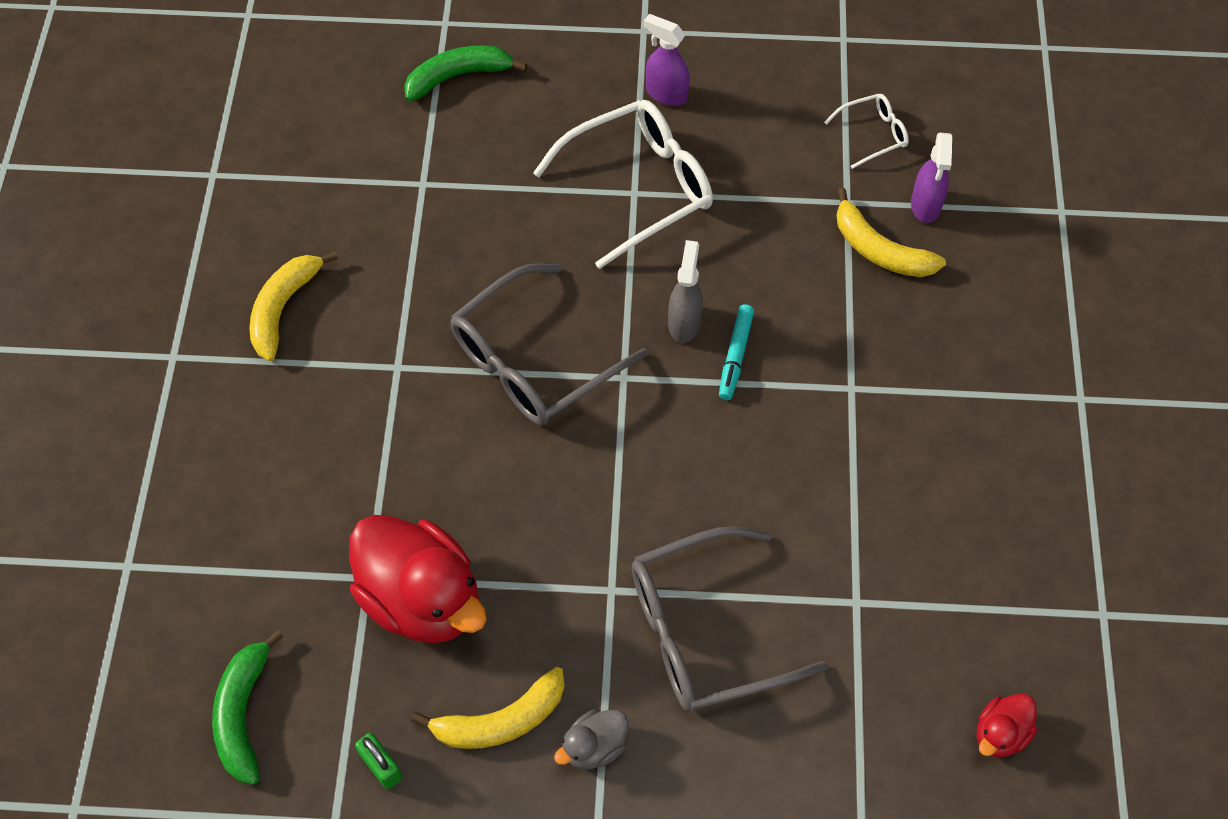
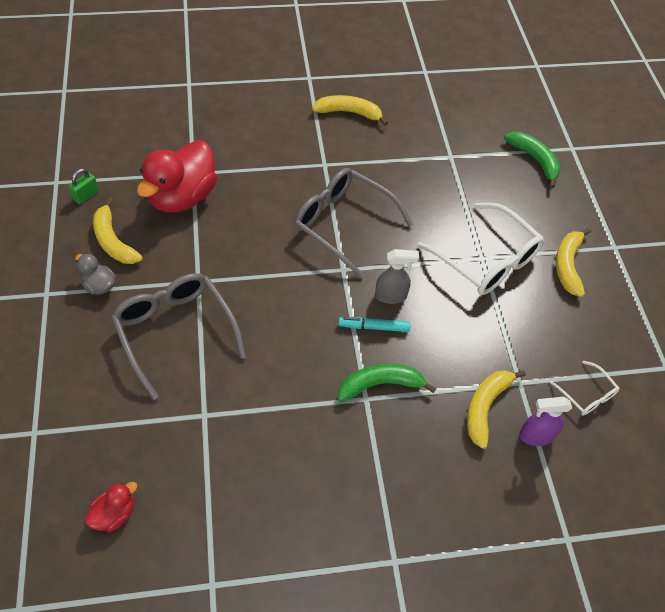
camera: 75 degrees right, 5 degrees down
(243, 713) = (113, 138): green banana -> green banana (380, 384)
(666, 94) = (568, 265): purple spray bottle -> yellow banana
(1000, 734) = (114, 514): red duck -> red duck turned 105 degrees clockwise

